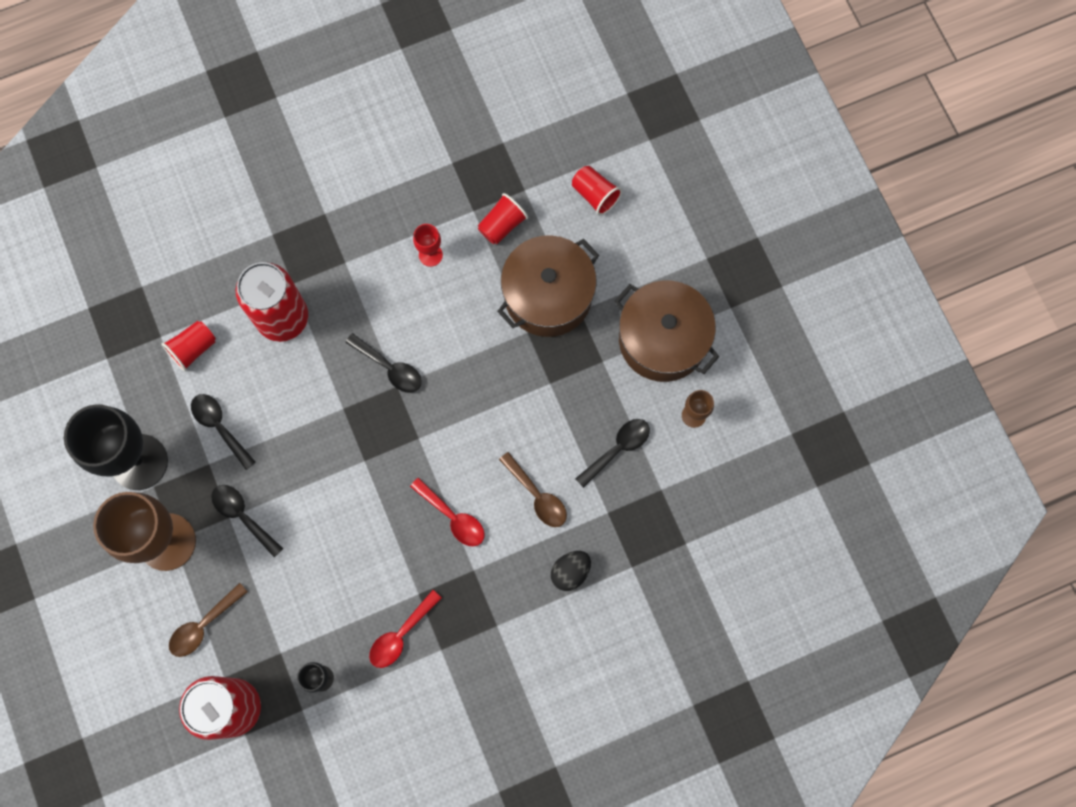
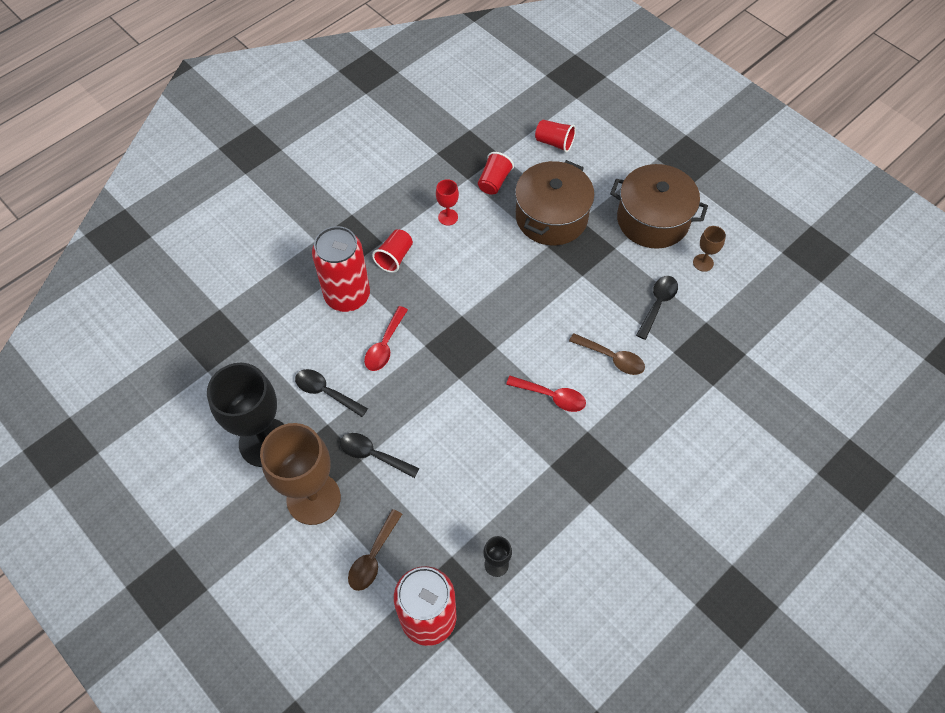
camera: 20 degrees left, 15 degrees down
(193, 349) = (280, 341): red cup -> red cup (394, 257)
(390, 368) = (450, 304): black spoon -> none
(401, 634) = (550, 503): red spoon -> red spoon (385, 345)
(570, 572) = (666, 405): black egg -> none

